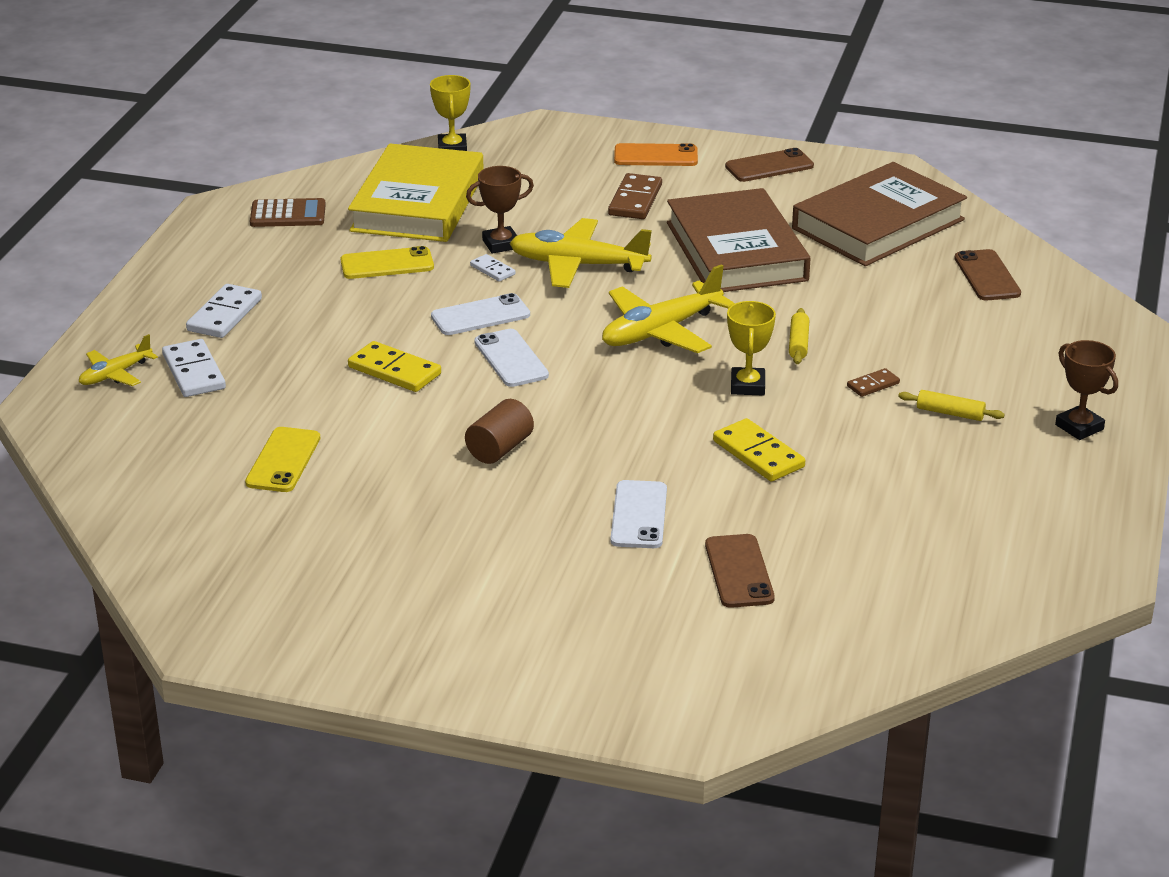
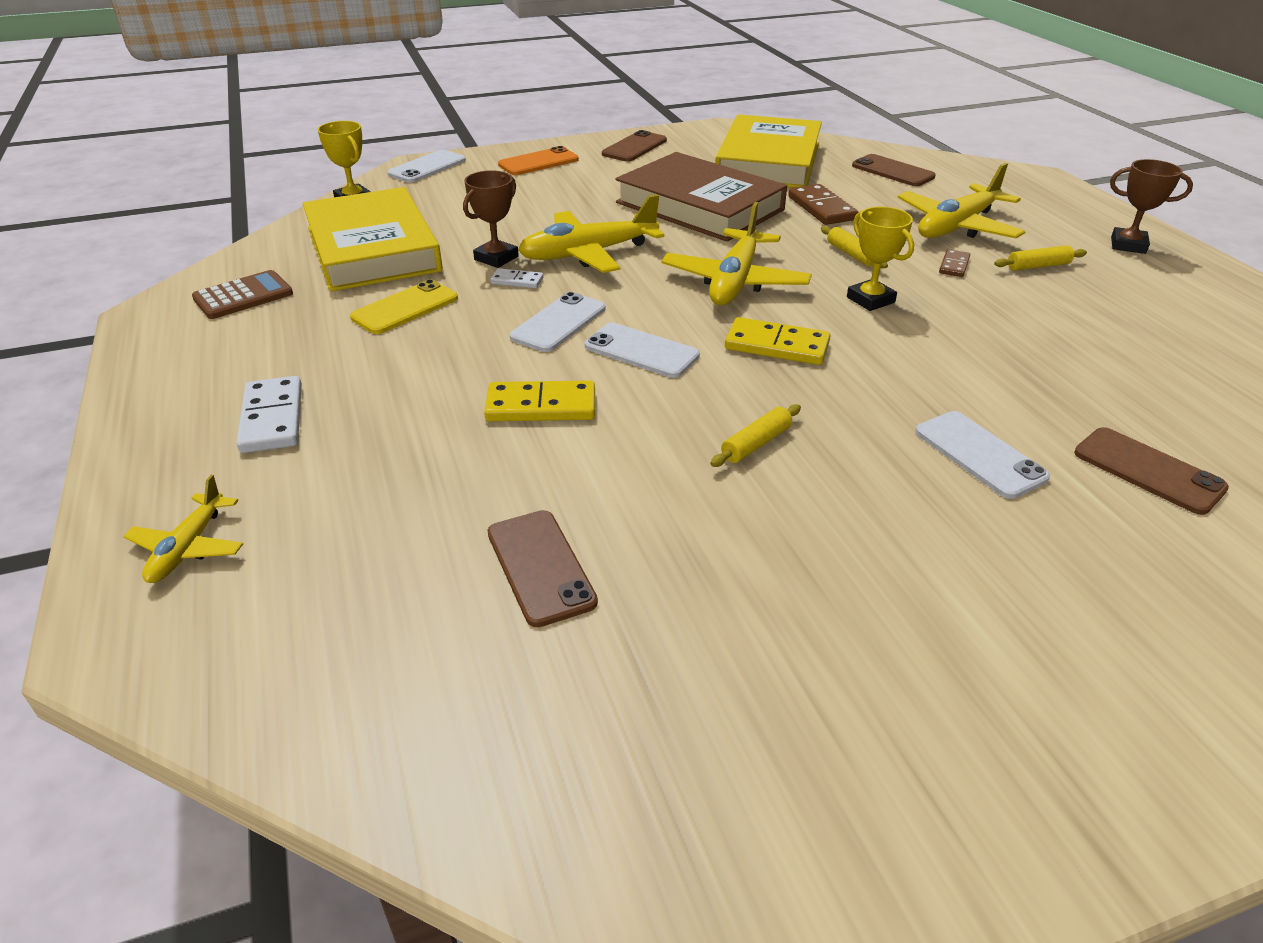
camera: 35 degrees left, 5 degrees up
(194, 372) = (300, 500): white domino -> none
(283, 460) = (540, 567): yellow phone -> brown phone
(500, 449) = (756, 444): brown cylinder -> yellow rolling pin
(551, 131) = (427, 167): none -> white phone
(635, 200) = (566, 194): brown domino -> brown domino (822, 208)
(758, 454) = (973, 352): yellow domino -> yellow domino (776, 346)
(878, 224) = (768, 161): brown book -> yellow book
(944, 352) = (957, 226): none -> yellow plane

